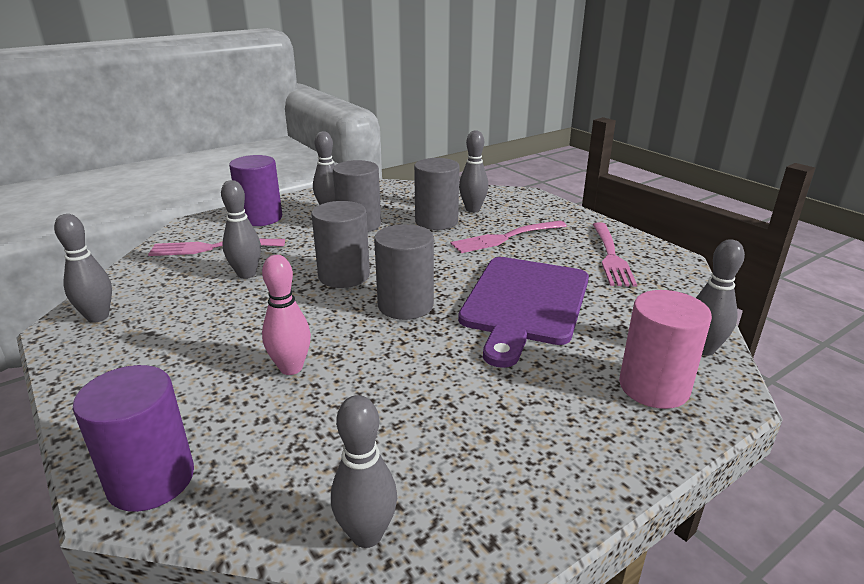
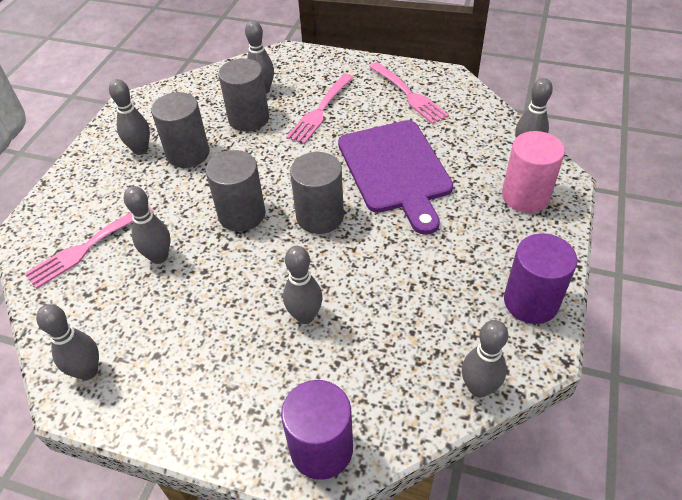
camera: 35 degrees left, 20 degrees up
(260, 218) = (86, 190): purple cylinder -> purple cylinder (531, 302)
(291, 368) = (305, 316): pink bowling pin -> grey bowling pin

